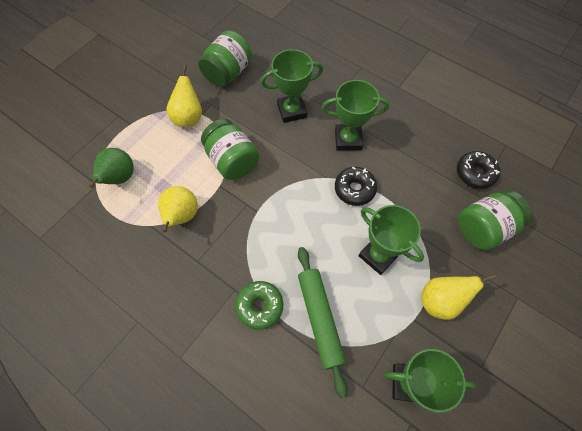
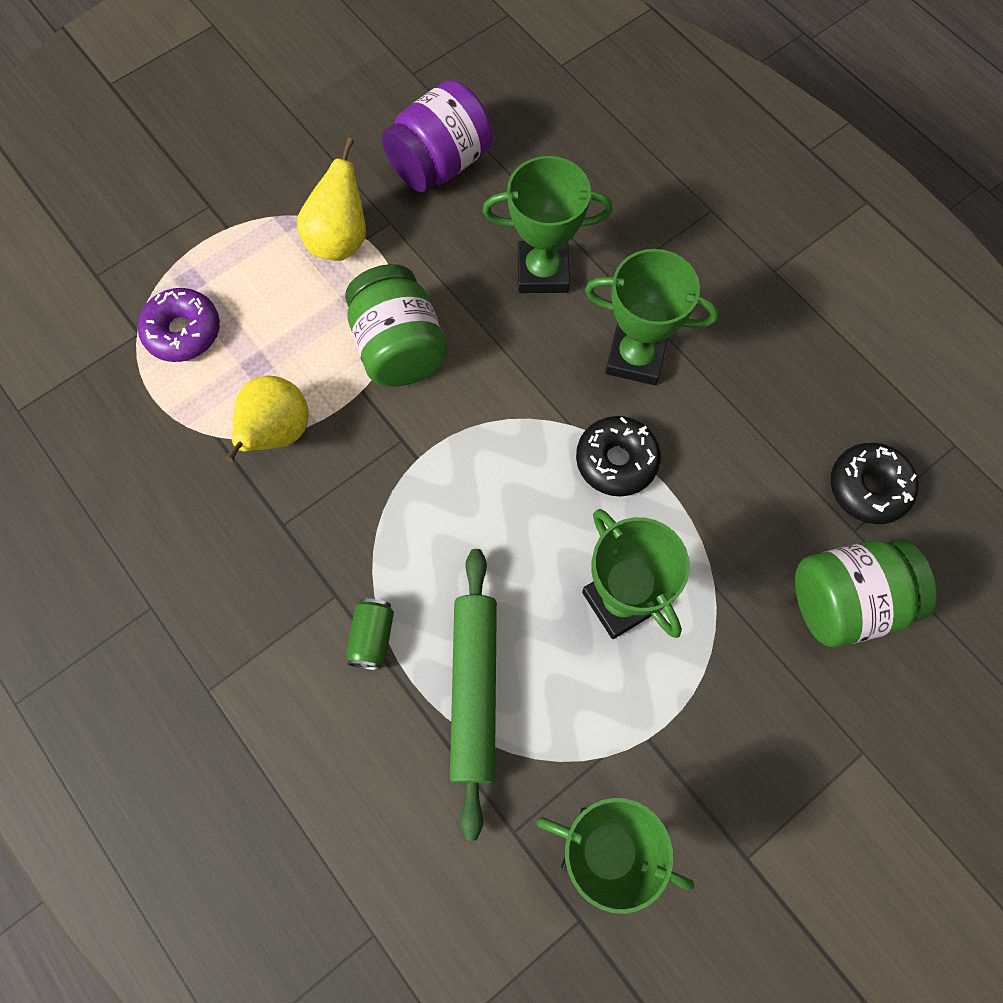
camera: 15 degrees right, 5 degrees up
(119, 178) = (183, 331): green pear -> purple donut
(228, 73) = (440, 163): green jar -> purple jar
(260, 306) = (372, 637): green donut -> green can
(440, 301) = (710, 717): yellow pear -> none

